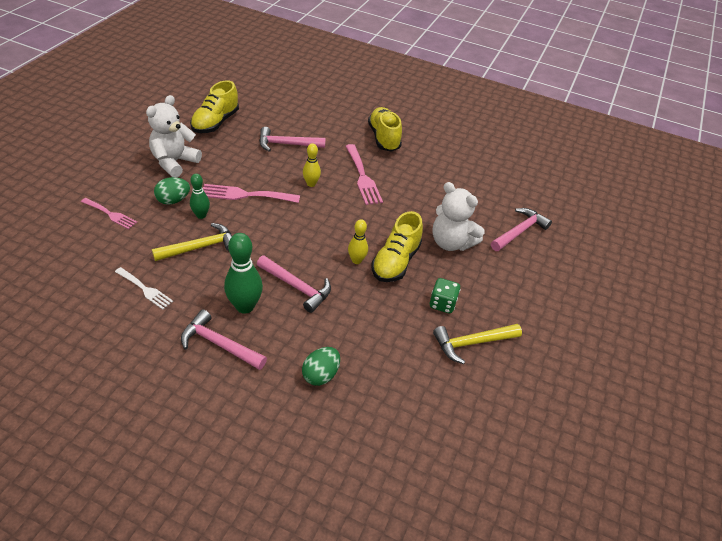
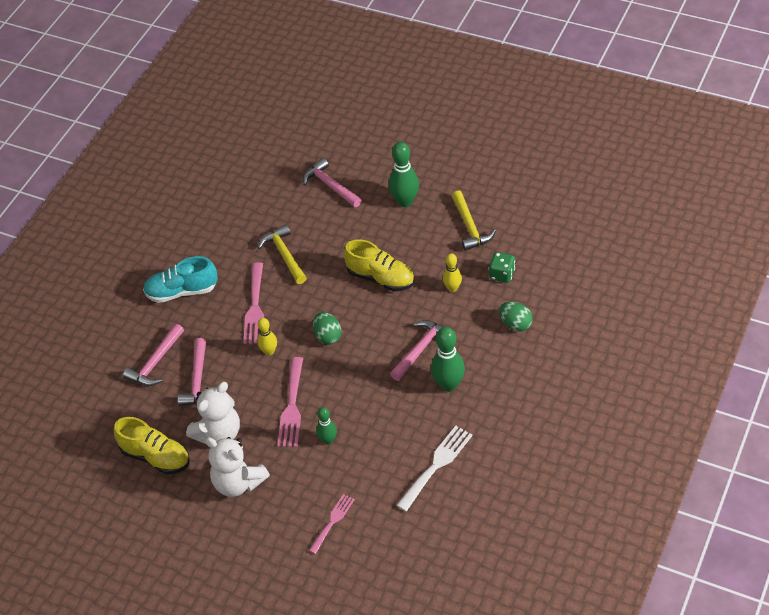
camera: 80 degrees left, 5 degrees up
(145, 289) = (436, 465): white fork -> white fork, size x1.57
(173, 200) = (306, 469): green egg -> green egg (328, 336)
(200, 247) = (375, 432): yellow hammer -> yellow hammer (284, 255)
(219, 344) = (493, 397): pink hammer -> pink hammer (156, 362)
(356, 260) = (381, 307): yellow bowling pin -> yellow bowling pin (452, 288)
(363, 177) = (255, 307): pink fork -> pink fork turned 105 degrees clockwise
(384, 138) = (182, 291): yellow shoe -> turquoise shoe
(442, 304) = (429, 245): green dice -> green dice (502, 274)
(451, 243) = (350, 237): white teddy bear -> white teddy bear (218, 433)
(505, 288) = (405, 201): none -> green bowling pin

